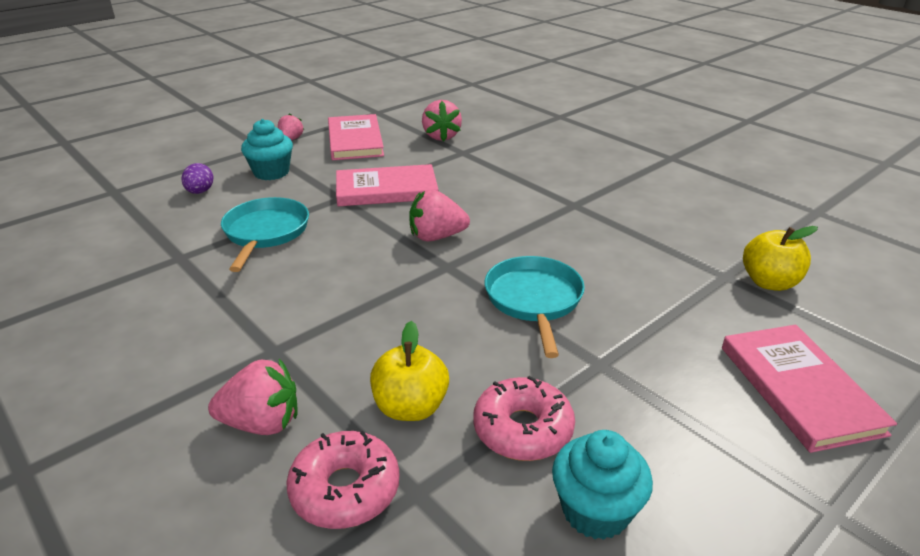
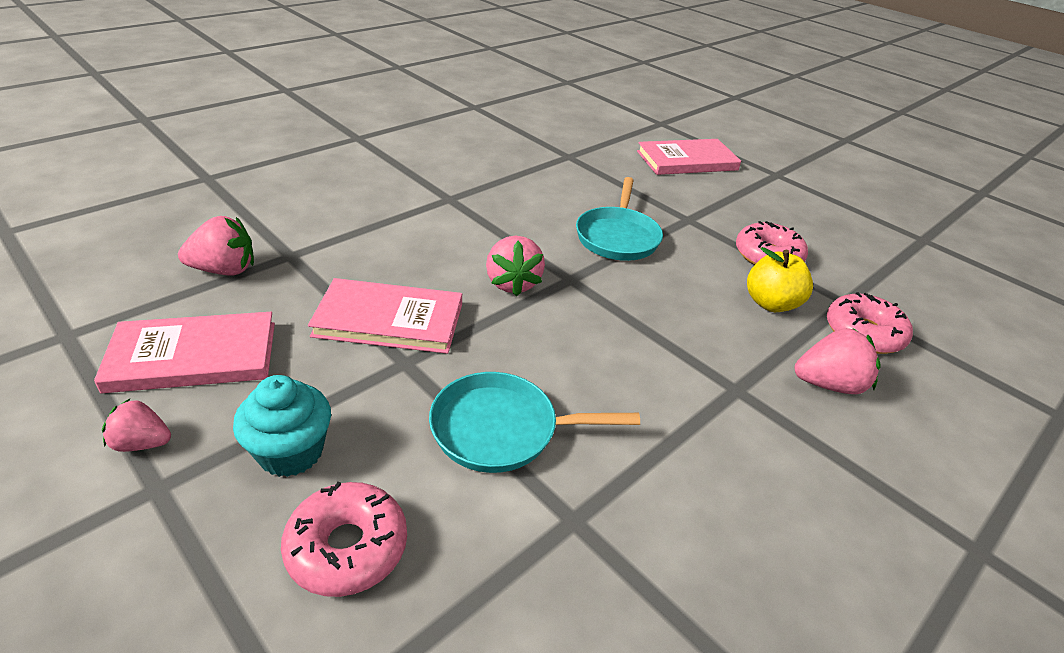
camera: 95 degrees left, 5 degrees up
(200, 192) = (347, 547): purple egg -> pink donut
(262, 423) = (829, 384): pink strawberry -> pink strawberry turned 90 degrees clockwise
(386, 190) = (389, 320): pink book -> pink book turned 75 degrees counterclockwise
(534, 300) = (617, 237): turquoise pan -> turquoise pan turned 75 degrees counterclockwise
(595, 511) = (817, 238): turquoise cupcake -> none
(769, 282) = (575, 144): yellow apple -> none

